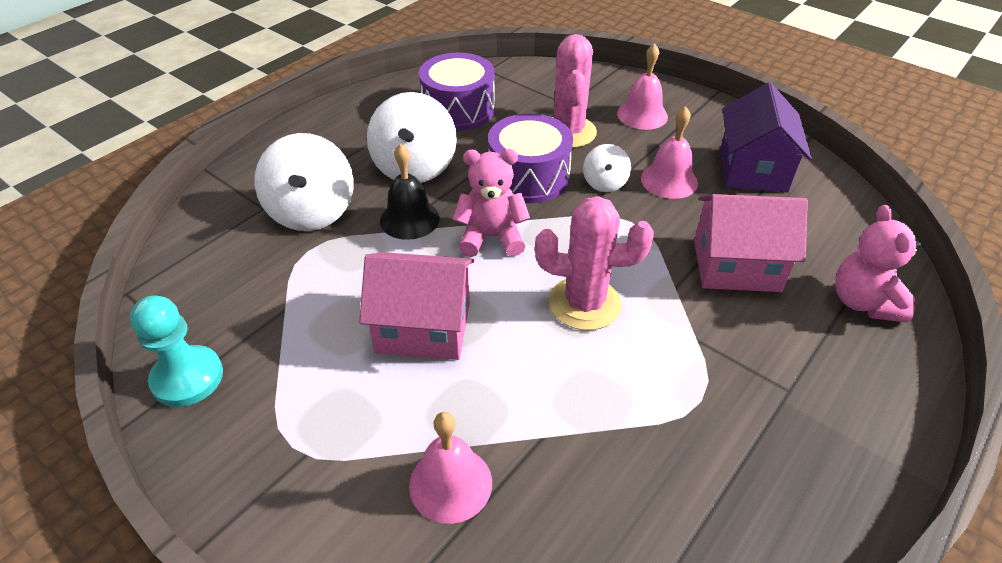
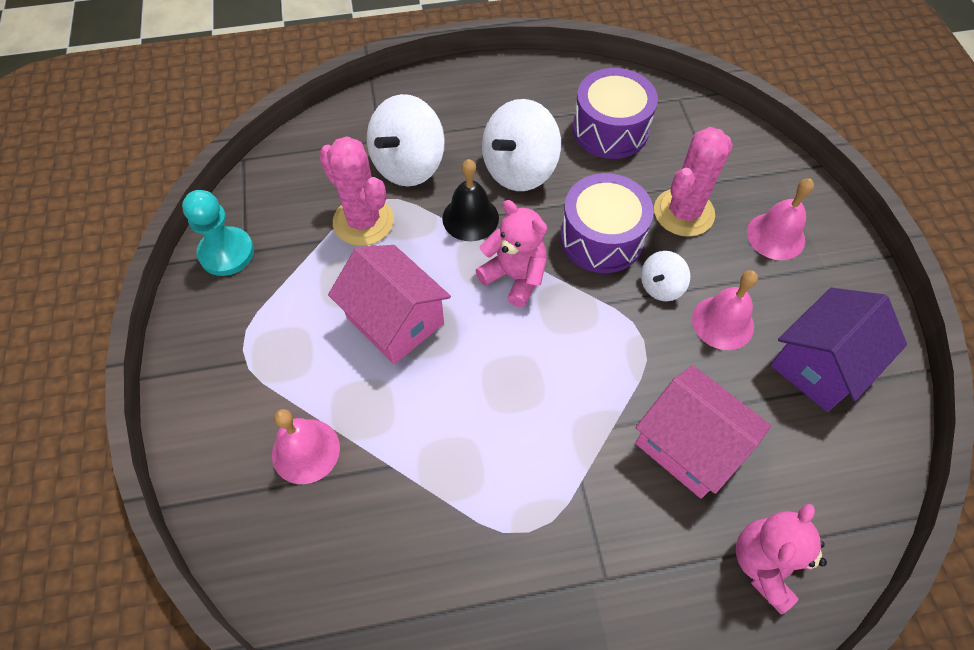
camera: 40 degrees right, 15 degrees up
(584, 303) = (526, 386): pink cactus -> pink cactus (363, 221)

